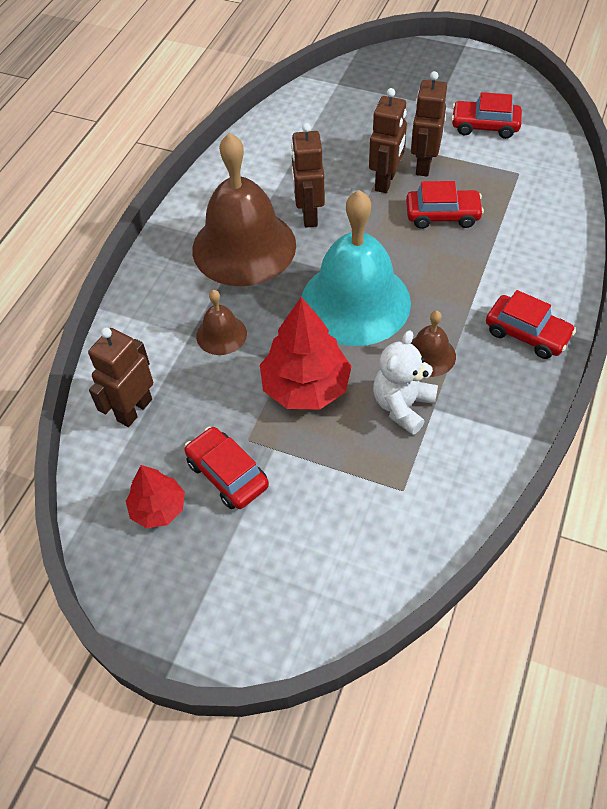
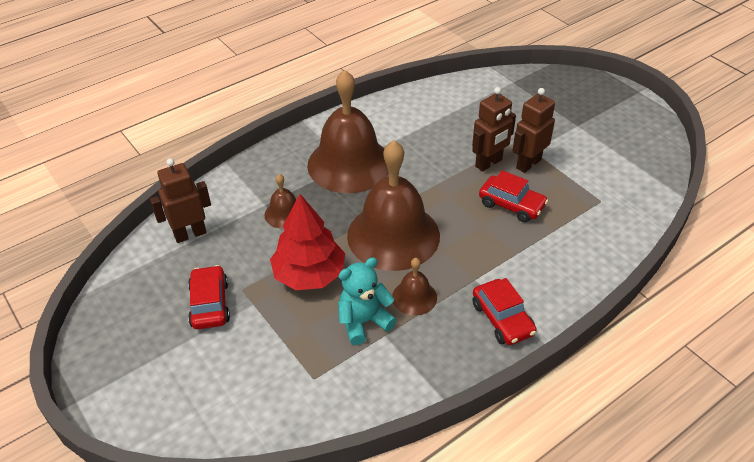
camera: 30 degrees right, 10 degrees down
(158, 508) = (151, 302): red tree -> none
(309, 215) = (412, 162): brown robot -> none
(355, 302) = (393, 235): turquoise bell -> brown bell
(402, 406) = (364, 321): white teddy bear -> turquoise teddy bear
(484, 126) = (603, 156): red car -> none

